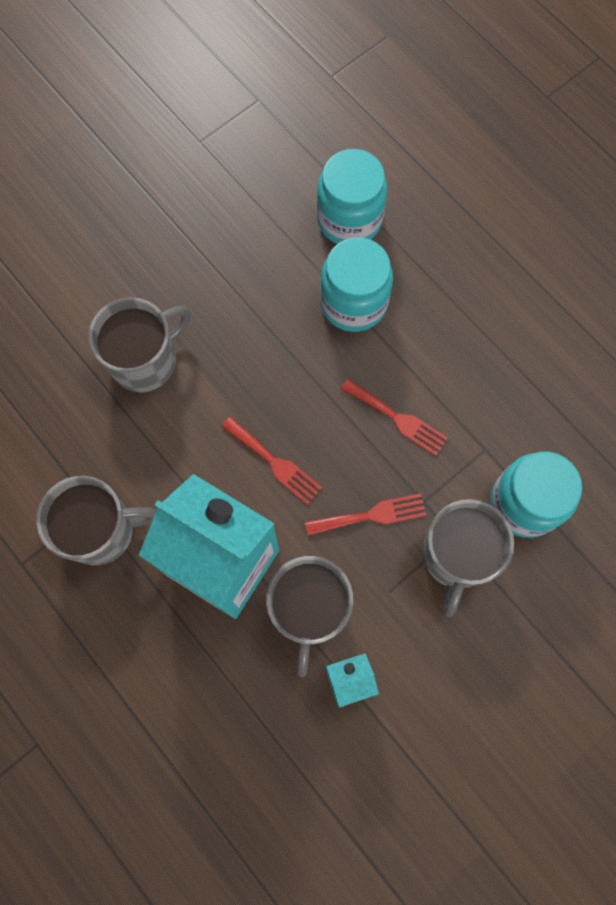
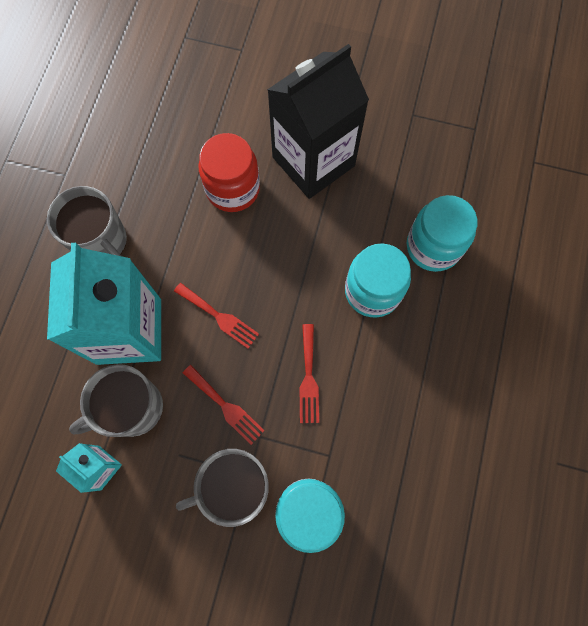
camera: 55 degrees right, 0 degrees up
(145, 361) = (233, 189): grey mug -> red jar
(176, 265) = (313, 161): none -> black carton
(274, 463) = (219, 317): red fork -> red fork turned 60 degrees counterclockwise

